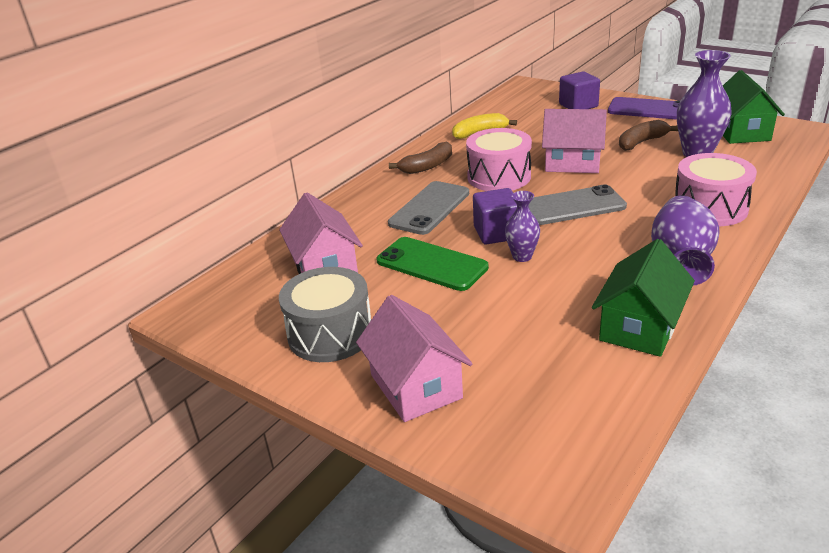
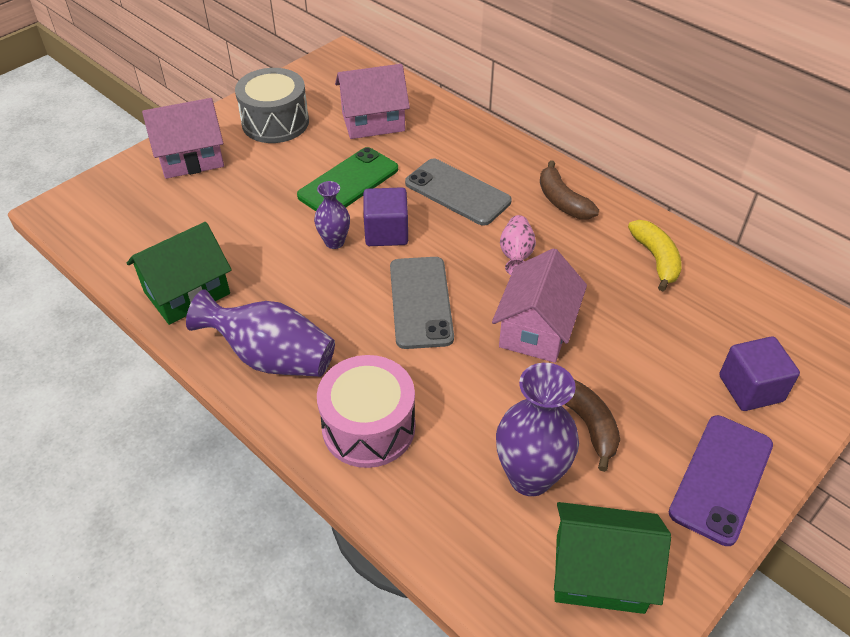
camera: 95 degrees right, 15 degrees up
(499, 177) = (516, 255): pink drum -> pink vase
(639, 327) = (187, 293): green house -> green house turned 75 degrees counterclockwise

